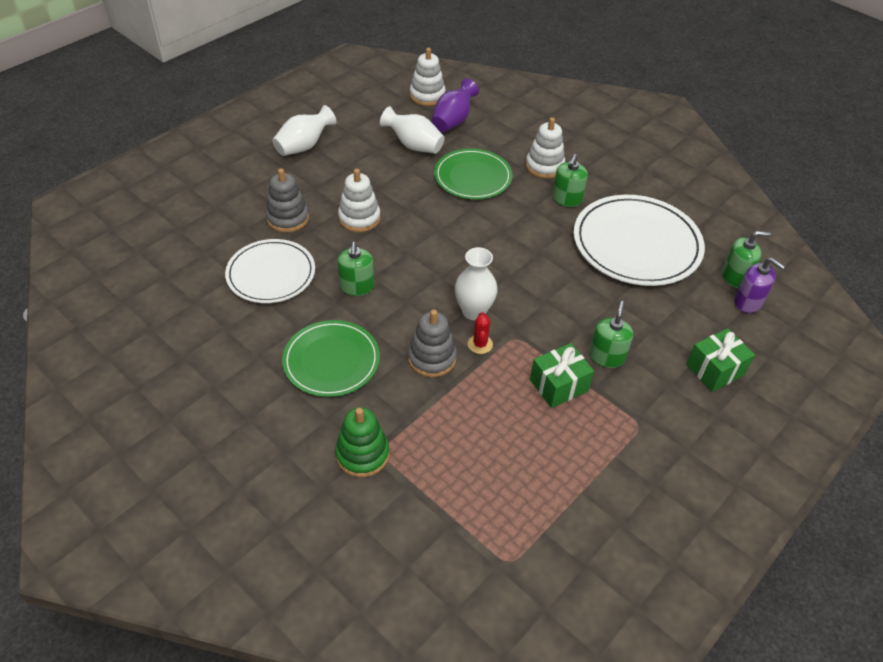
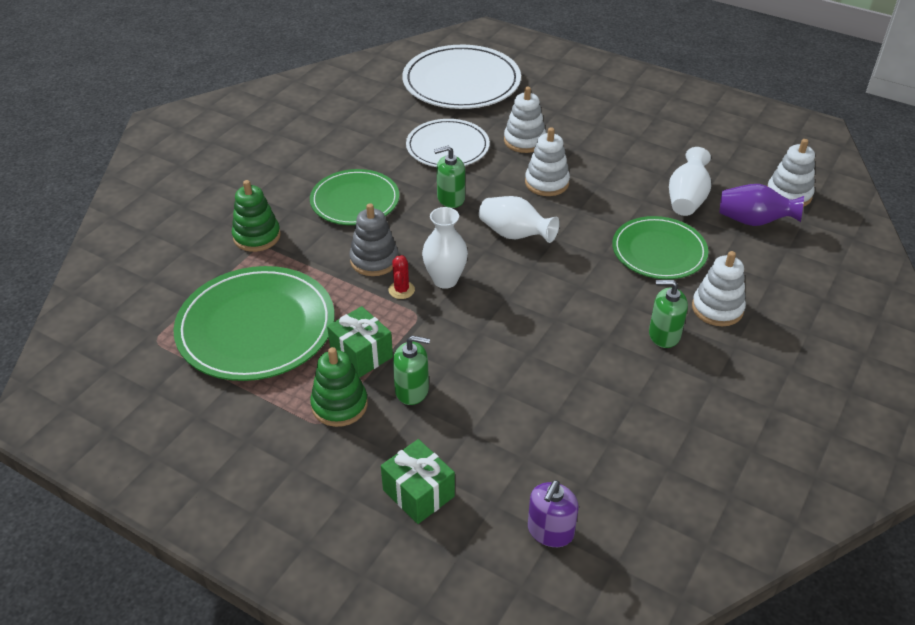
camera: 80 degrees right, 5 degrees down
(288, 218) = (524, 141): grey stacking toy -> white stacking toy
(304, 146) = (636, 128): white vase -> white vase (515, 235)
(480, 344) = (401, 290): red cactus -> red cactus turned 75 degrees counterclockwise
(507, 466) = (256, 327): none -> green plate
(619, 409) = (339, 405): none -> green stacking toy
(636, 244) = (613, 407): white plate -> white plate (461, 82)
(735, 277) = (594, 516): green soap dispenser -> none

